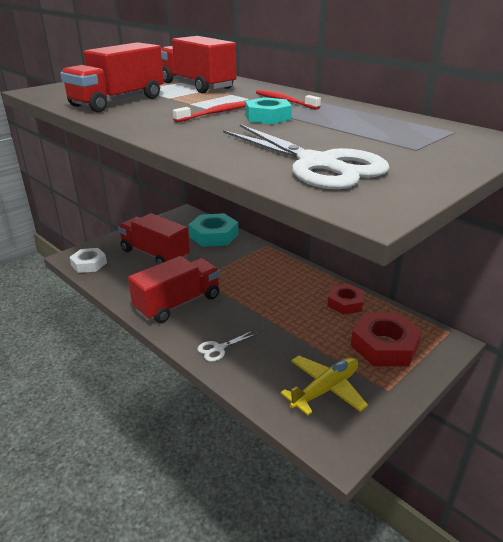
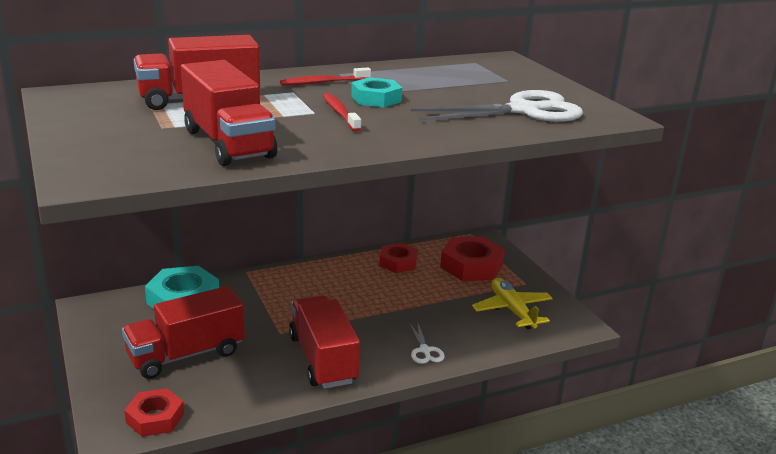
camera: 70 degrees left, 5 degrees down
(89, 264) = (155, 418): white nut -> red nut

